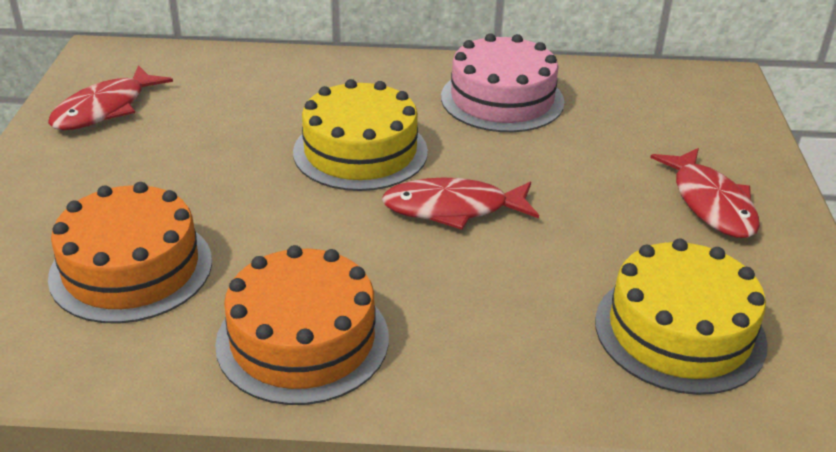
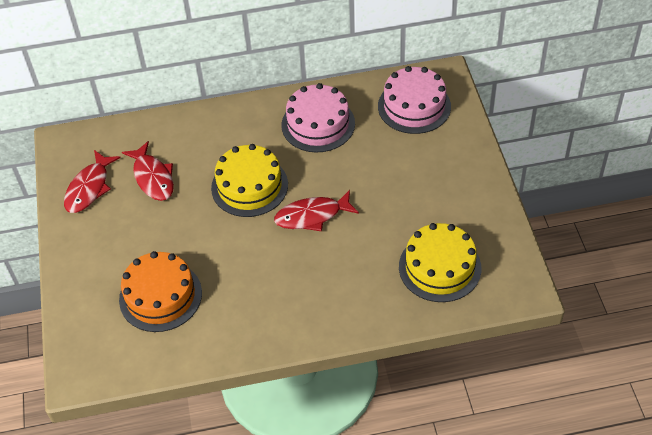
camera: 10 degrees left, 15 degrees up
(302, 340) = (263, 317): orange cake -> none
(668, 105) = (414, 106): none -> pink cake
(710, 203) = (446, 179): red fish -> red fish (153, 177)

